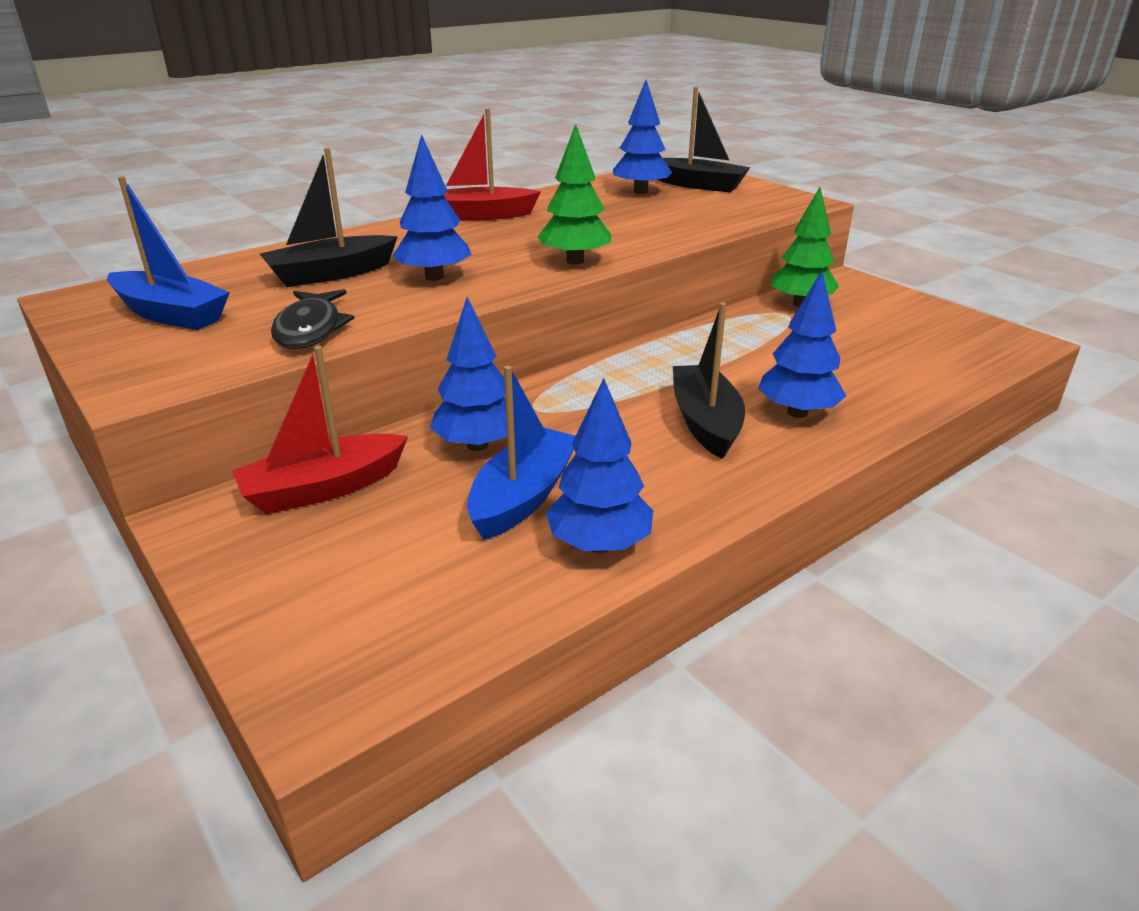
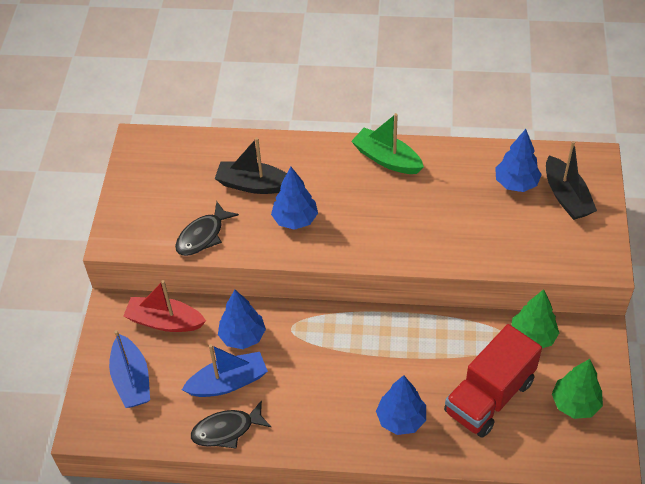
camera: 45 degrees right, 20 degrees up
(171, 314) = (162, 183): blue boat -> blue boat (131, 379)
(480, 215) = (387, 159): red boat -> green boat
(575, 261) = (377, 248): green tree -> green tree (575, 404)
(599, 544) = (227, 430): blue tree -> black fish
(705, 422) = (351, 394): black boat -> none
(844, 354) = (489, 396): none -> red truck

